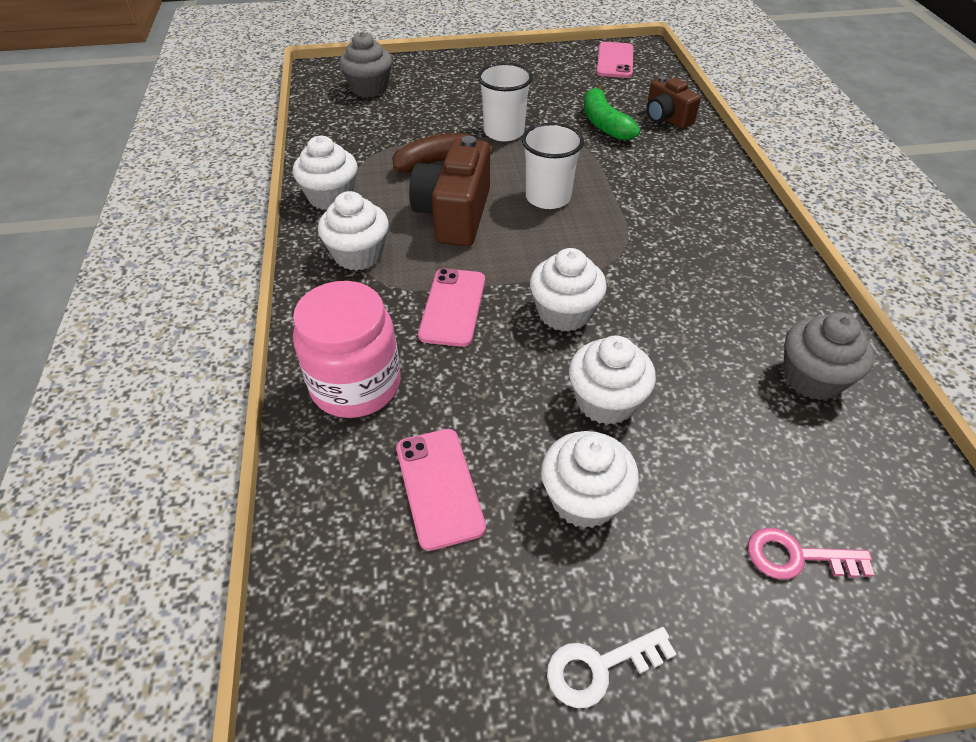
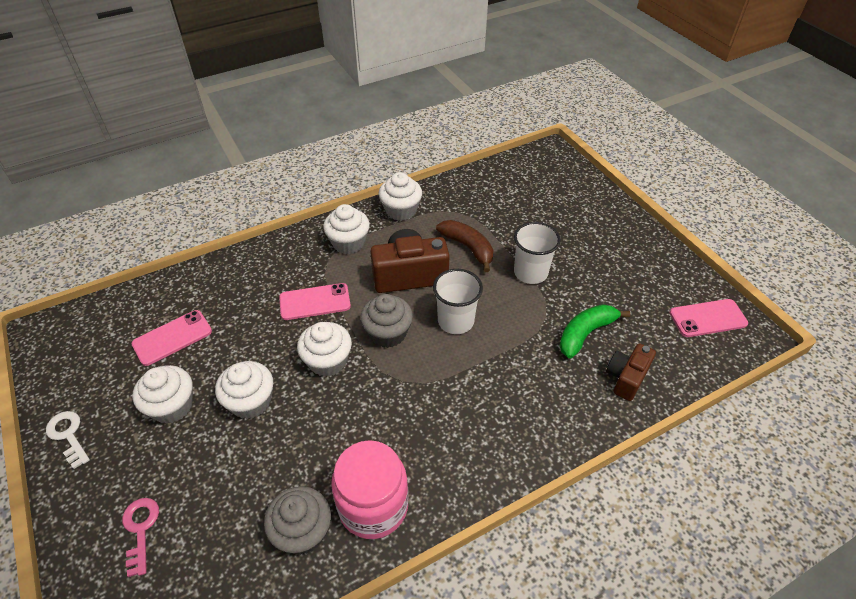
camera: 70 degrees right, 0 degrees up
(356, 385) = (238, 279): pink jar -> pink jar (373, 506)
(369, 88) = (543, 182): grey cupcake -> grey cupcake (388, 333)

